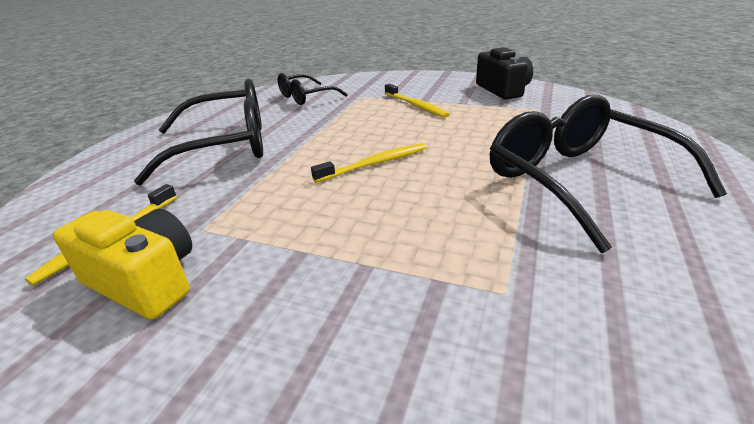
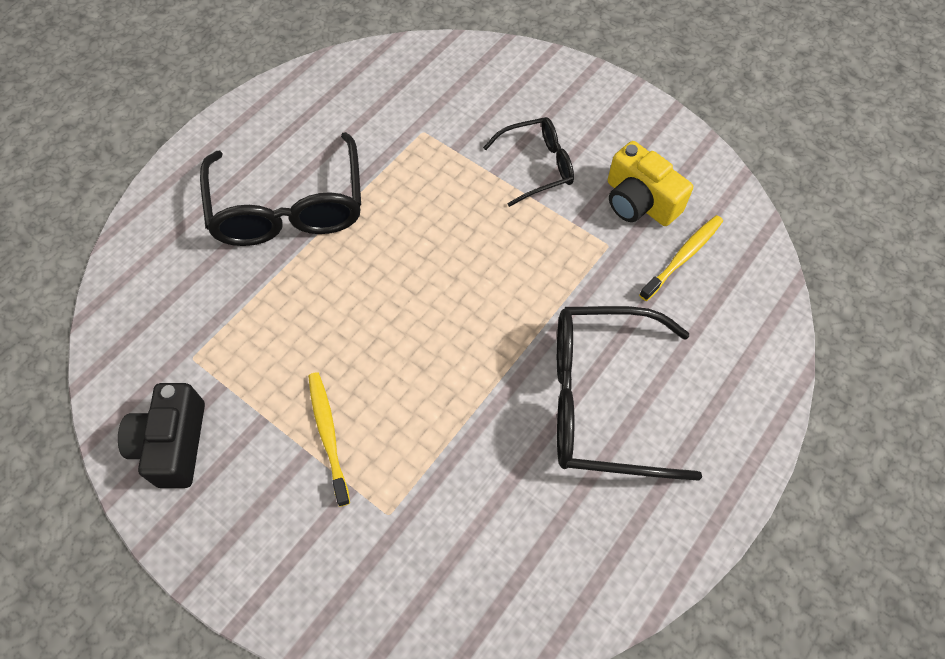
camera: 165 degrees left, 30 degrees up
(305, 97) = (478, 552): black glasses -> black glasses (537, 166)
(375, 164) = (443, 295): yellow toothbrush -> none

